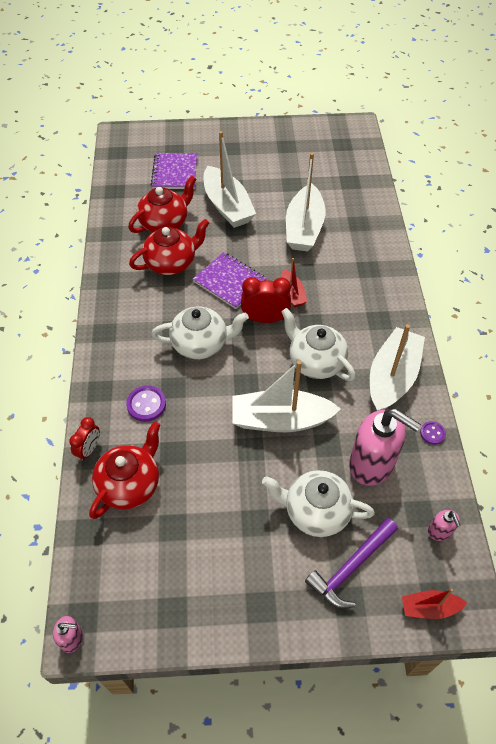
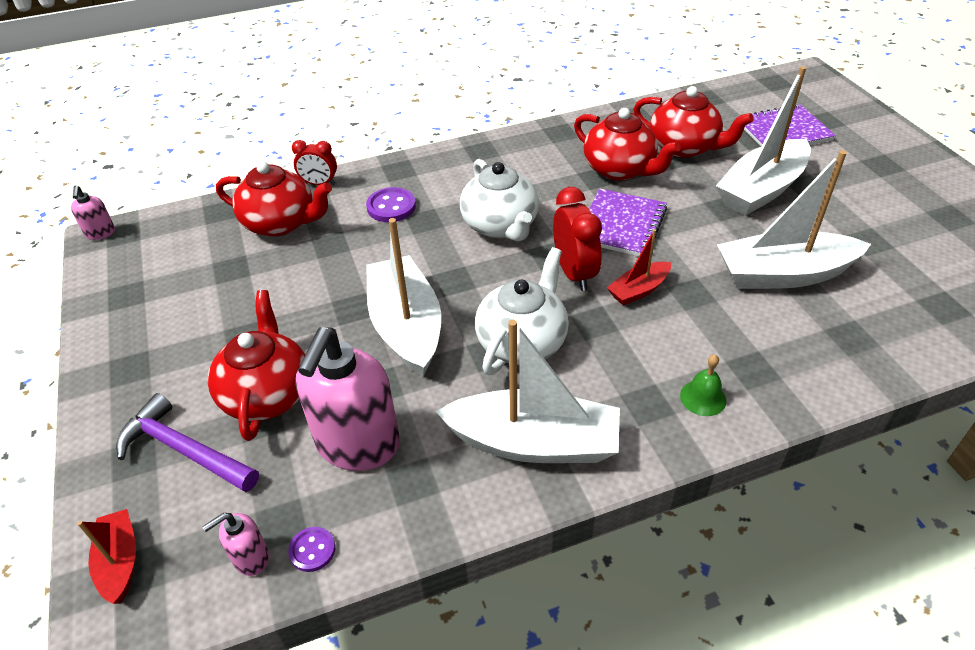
camera: 75 degrees right, 10 degrees down
(315, 511) = (267, 393): white teapot -> red teapot
(381, 296) = (703, 398): none -> green bell
(432, 433) = (438, 519): purple button -> purple button (312, 550)

